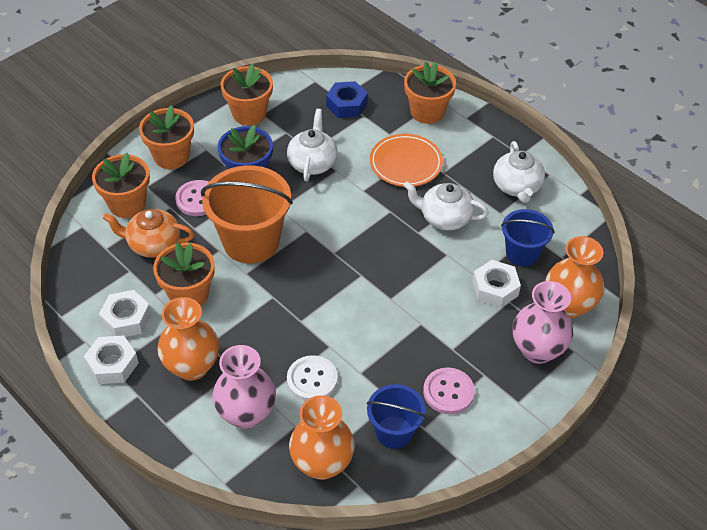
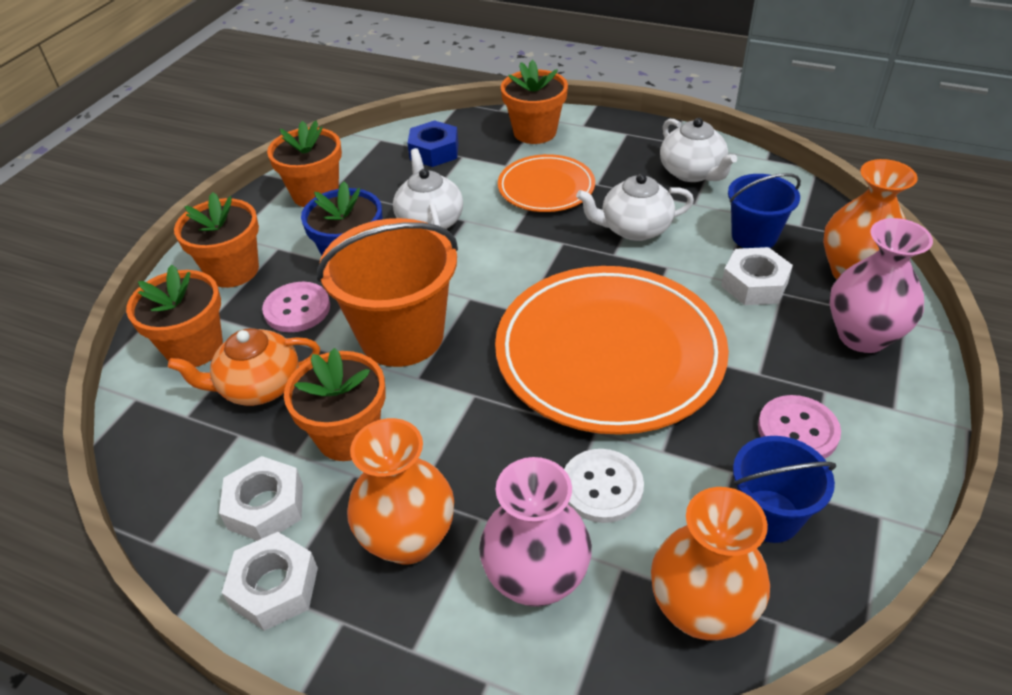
camera: 20 degrees left, 5 degrees down
(369, 301) = (609, 353): none -> orange plate

